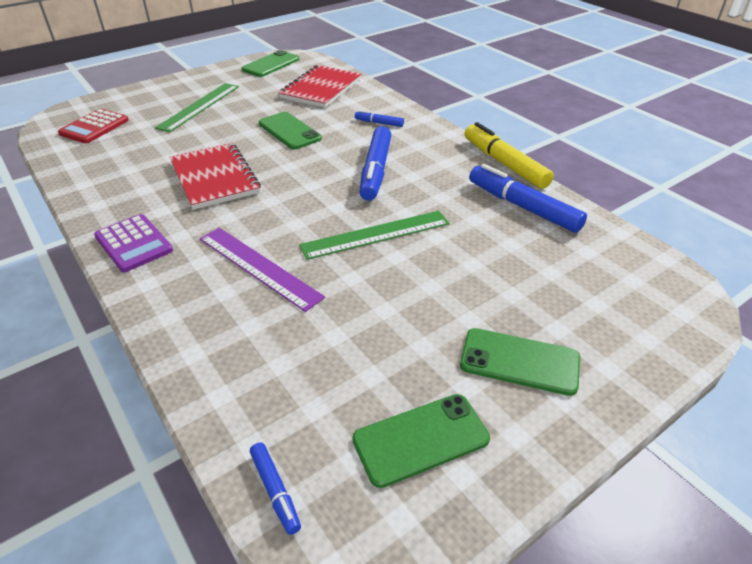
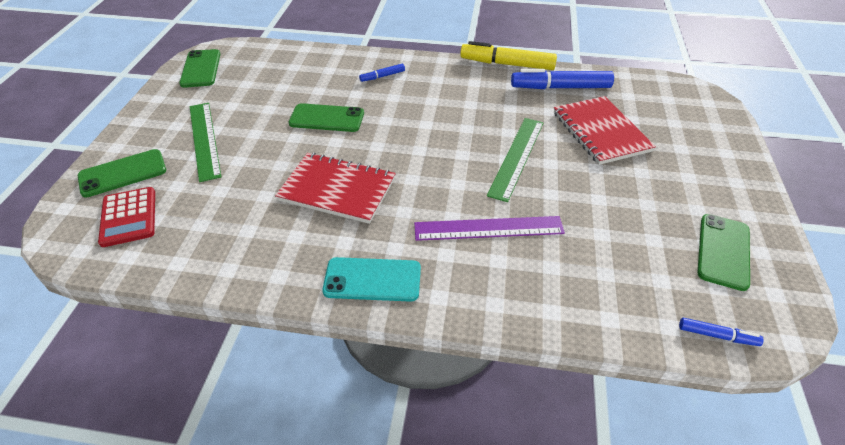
camera: 45 degrees left, 5 degrees up
(134, 243) = (372, 280): purple calculator -> turquoise phone
(321, 88) = (287, 70): red notebook -> red notebook (600, 132)
(375, 171) = (442, 113): blue marker -> none
(519, 361) = (694, 178): green phone -> green phone (123, 173)

